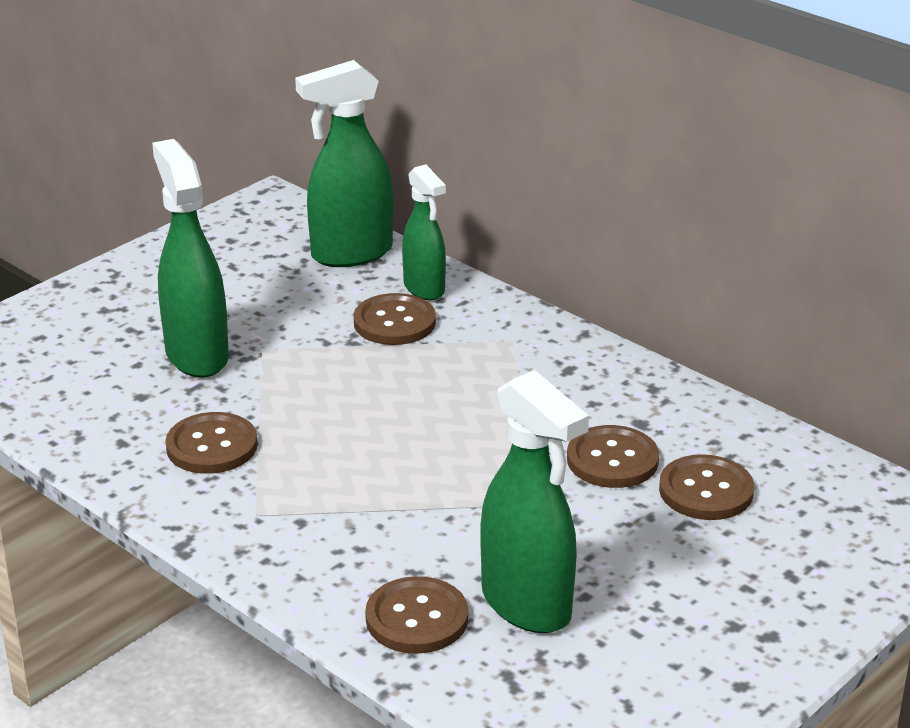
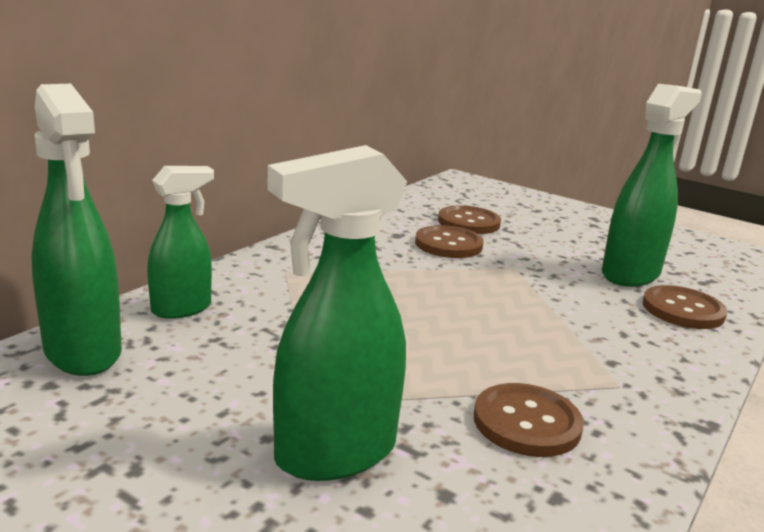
camera: 100 degrees left, 10 degrees down
(394, 322) = (252, 323): brown button -> none

